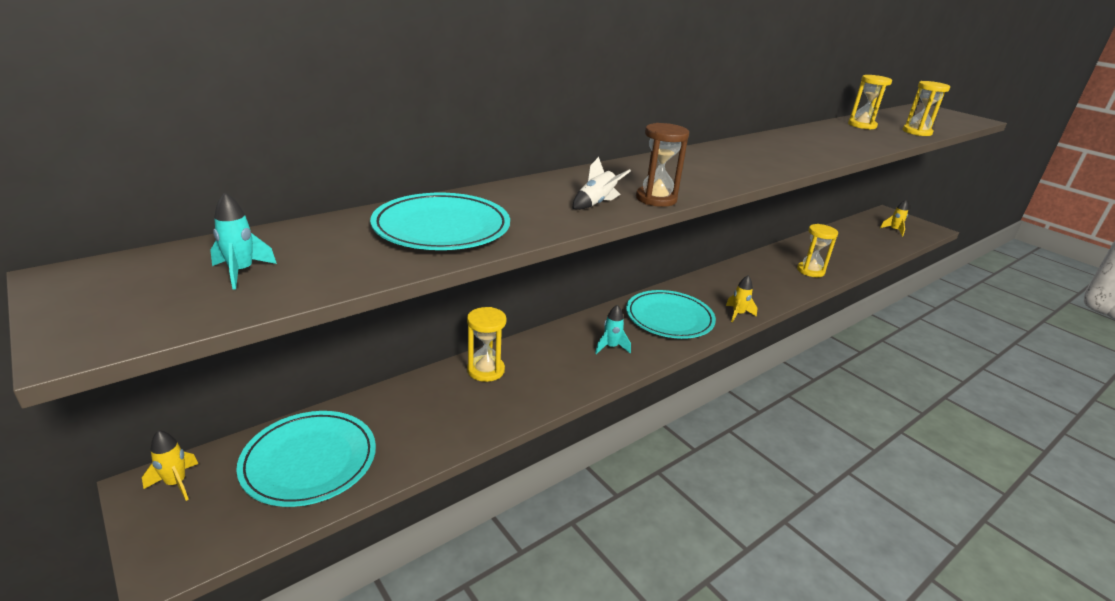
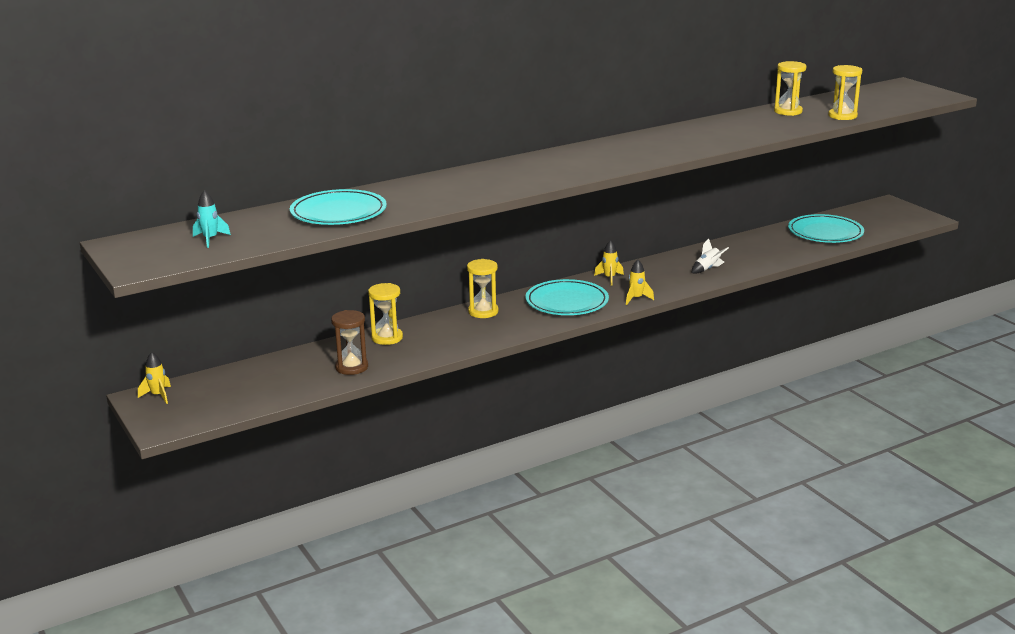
camera: 10 degrees right, 5 degrees down
(309, 461) = (246, 387): turquoise plate -> turquoise plate (825, 233)
(596, 204) = (461, 194): white rocket -> white rocket (707, 269)
(611, 347) = (501, 323): turquoise rocket -> none
(656, 199) = (512, 189): brown hourglass -> brown hourglass (351, 367)
(810, 271) = (741, 262): yellow hourglass -> yellow hourglass (483, 312)
(894, 230) = (875, 221): yellow rocket -> yellow rocket (609, 278)

